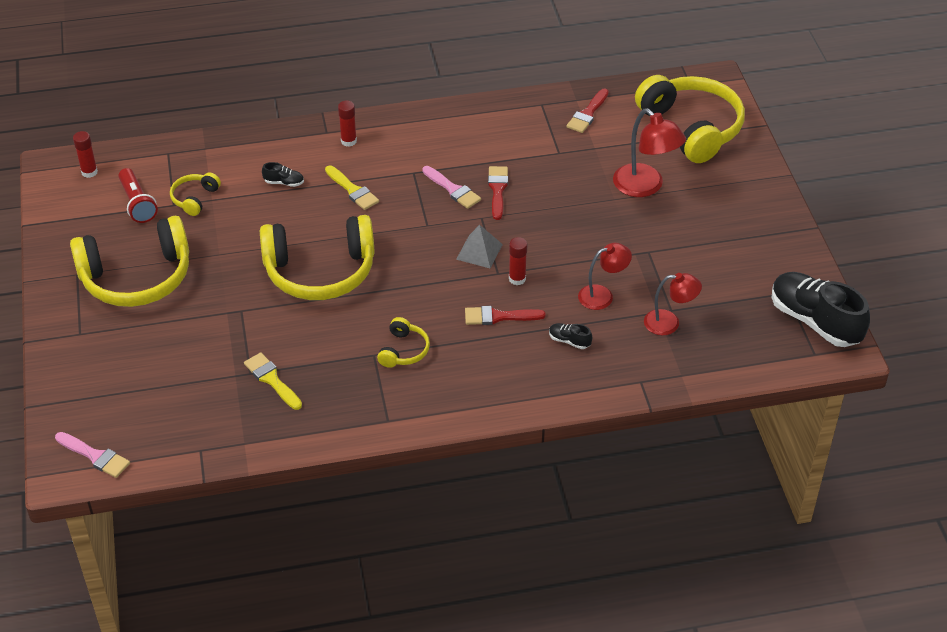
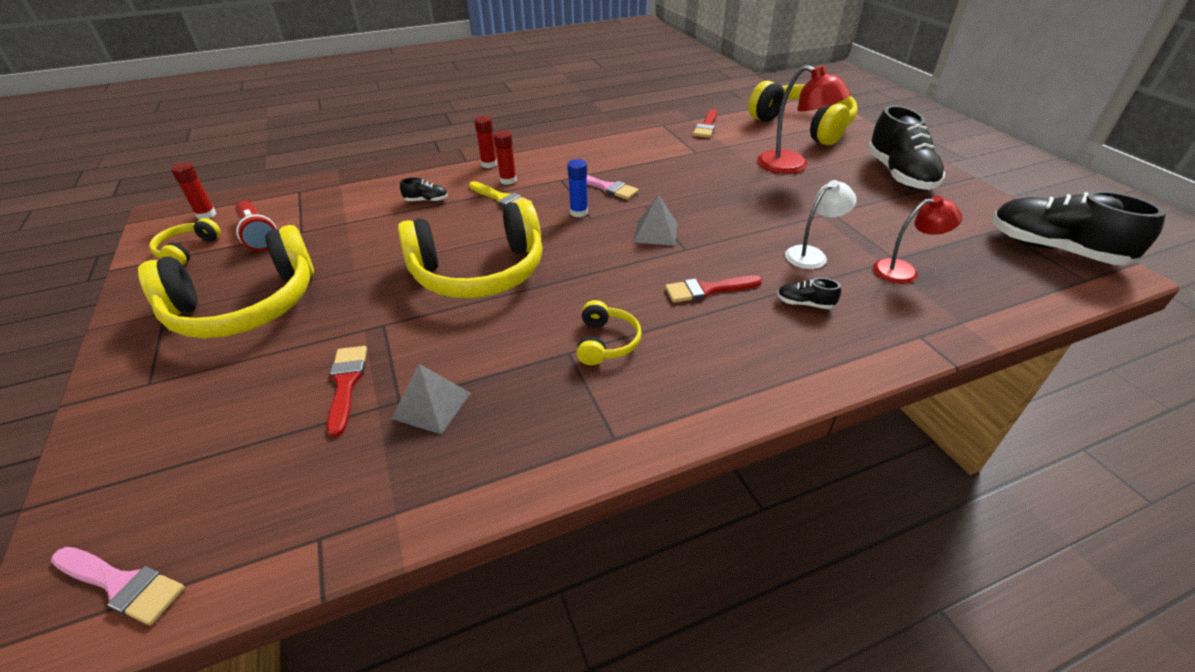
camera: 10 degrees left, 5 degrees down
(194, 198) = (326, 223): yellow headphones -> yellow headphones (187, 250)
(272, 380) = (432, 405): yellow brush -> grey pyramid
(419, 218) = (579, 212): none -> blue glue stick
(497, 190) = (651, 183): red brush -> red brush (346, 384)
(517, 279) = (709, 251): red glue stick -> red glue stick (508, 180)
(602, 295) = (812, 254): red lamp -> white lamp
(743, 214) = (899, 175): none -> black shoe

